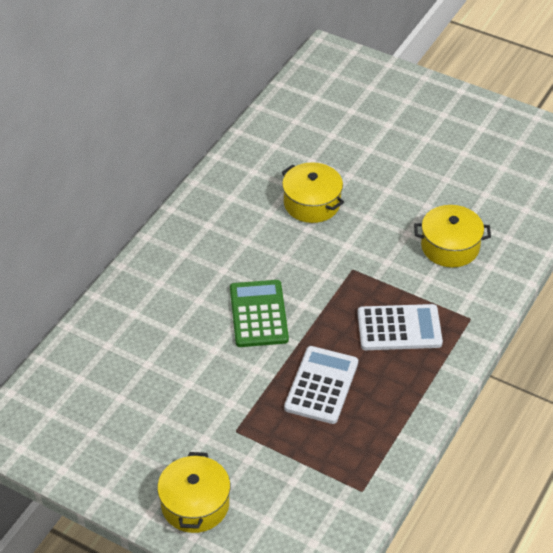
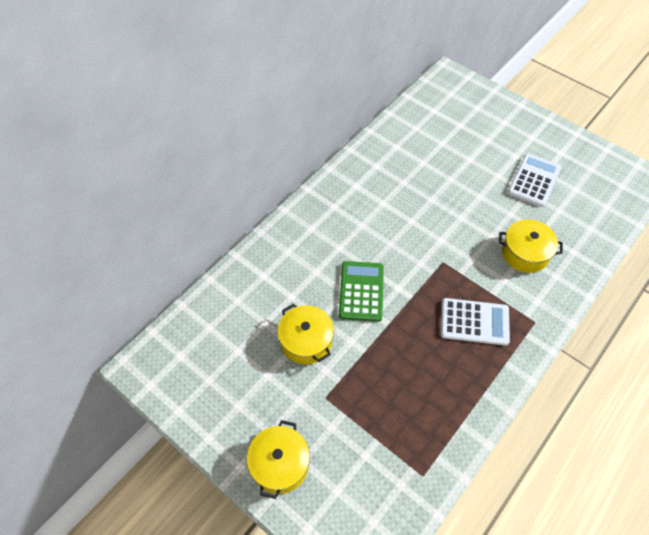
camera: 10 degrees right, 10 degrees up
(312, 203) = (418, 199): yellow pot -> yellow pot (306, 341)
(321, 385) = (402, 366): white calculator -> white calculator (534, 180)

